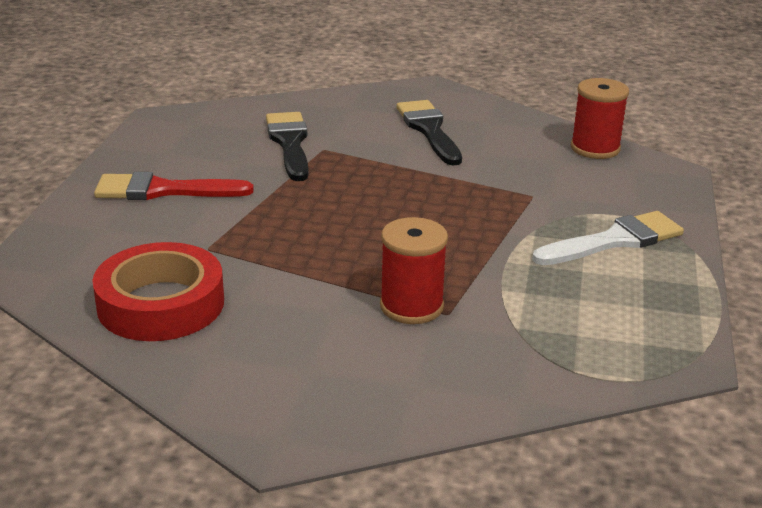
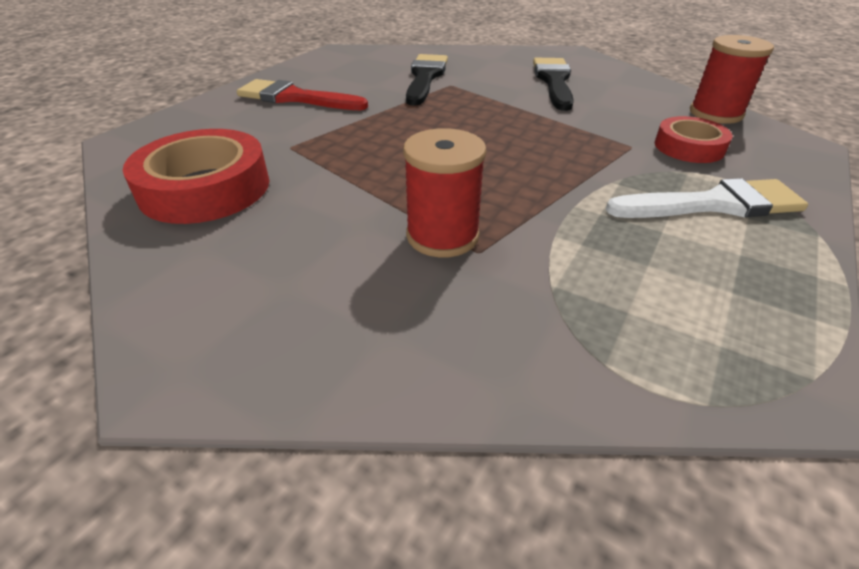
camera: 20 degrees right, 10 degrees up
(581, 189) = (689, 147): none -> red tape

